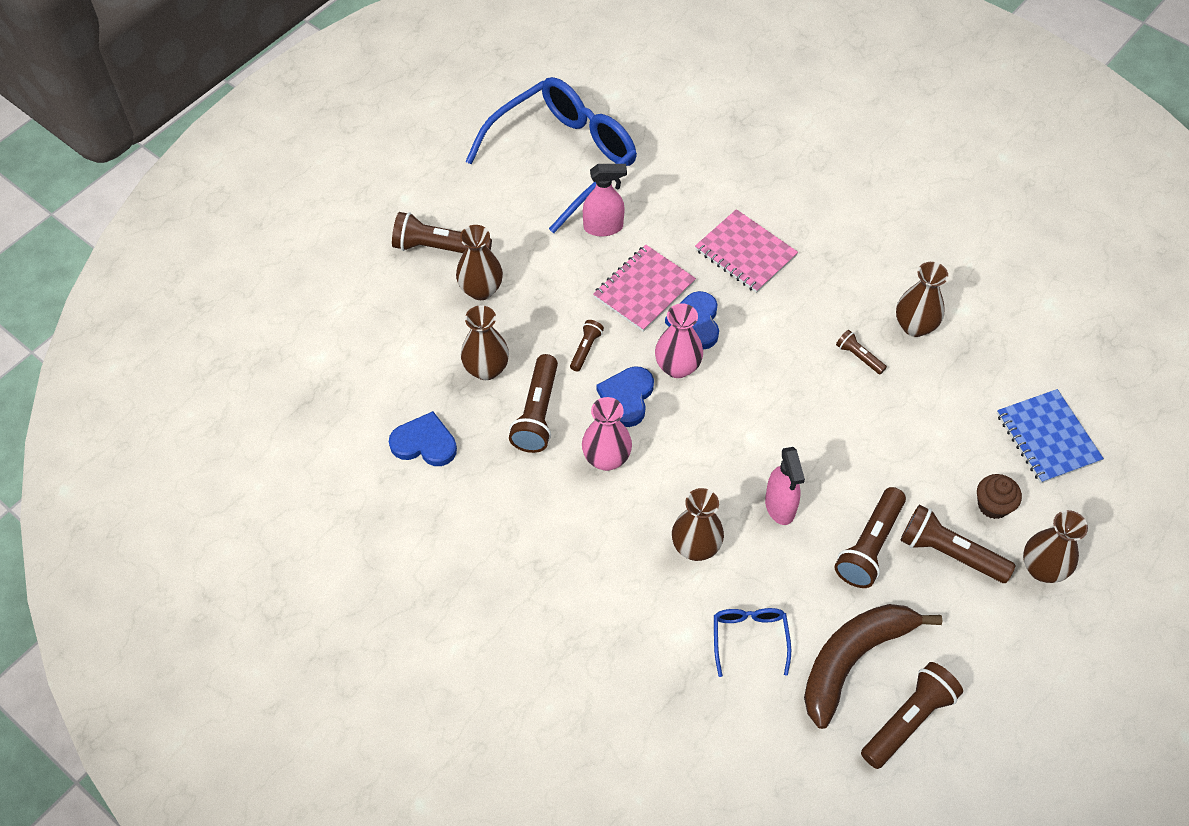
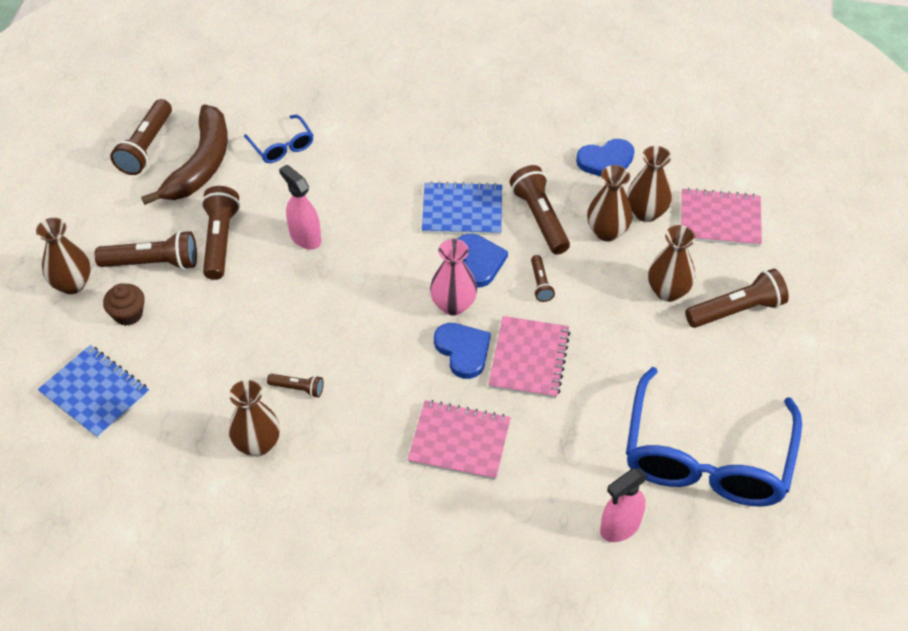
camera: 150 degrees right, 5 degrees down
(375, 330) = (720, 220): none -> pink notebook
(603, 227) = (610, 402): pink spray bottle -> pink spray bottle (620, 527)
(606, 458) = (462, 211): pink vase -> blue notebook
(695, 547) = (354, 183): brown vase -> brown vase (646, 212)

